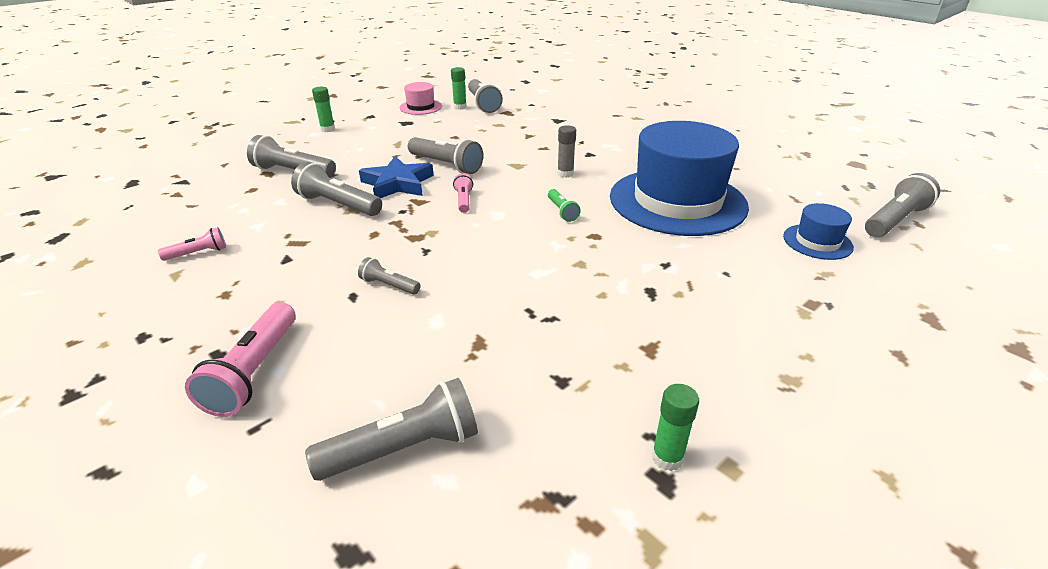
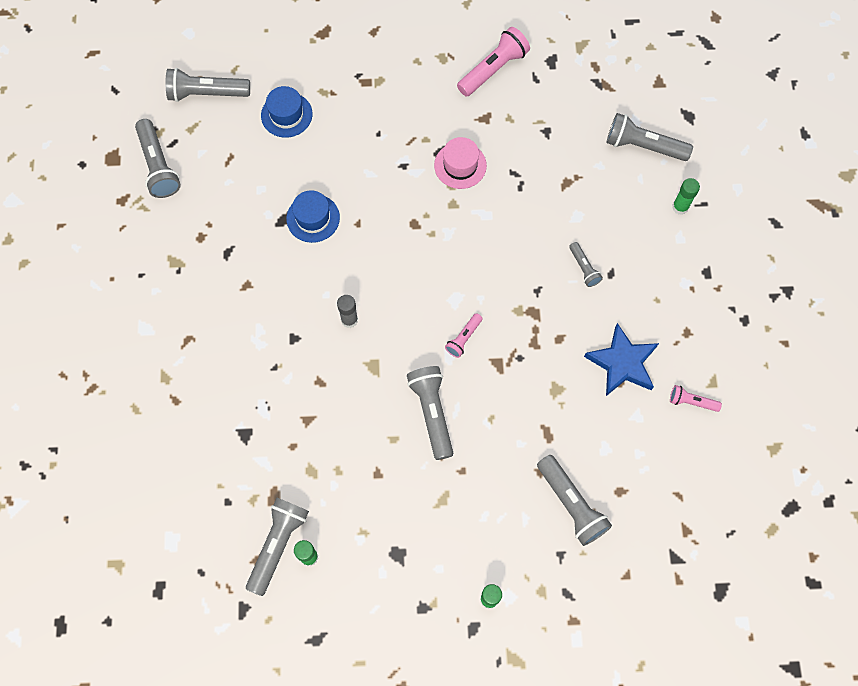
camera: 140 degrees left, 35 degrees up
(254, 371) = (692, 244): pink flashlight -> pink flashlight (493, 69)
(338, 205) = (562, 405): grey flashlight -> grey flashlight (158, 166)
(397, 184) = (495, 408): blue star -> blue star (622, 363)
(420, 107) = (350, 593): pink hat -> pink hat (460, 165)
(562, 211) = (407, 268): green flashlight -> none
(667, 458) = (540, 67): green glue stick -> green glue stick (680, 207)
(677, 201) = (313, 218): blue hat -> blue hat, size x0.43

